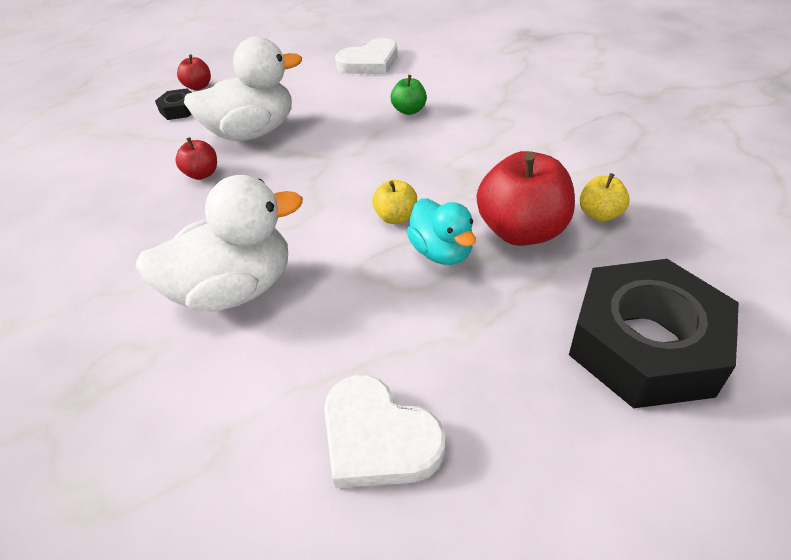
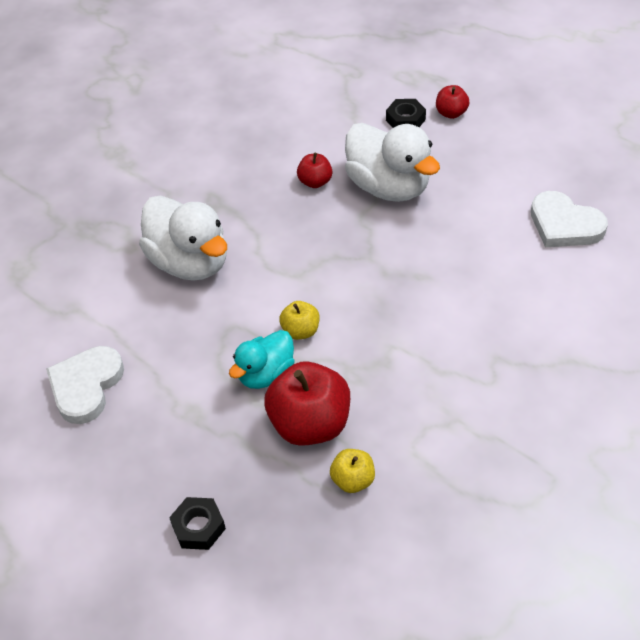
camera: 70 degrees right, 5 degrees up
(409, 110) = (476, 290): green apple -> none
(644, 345) = (198, 527): black nut -> black nut, size x0.44

